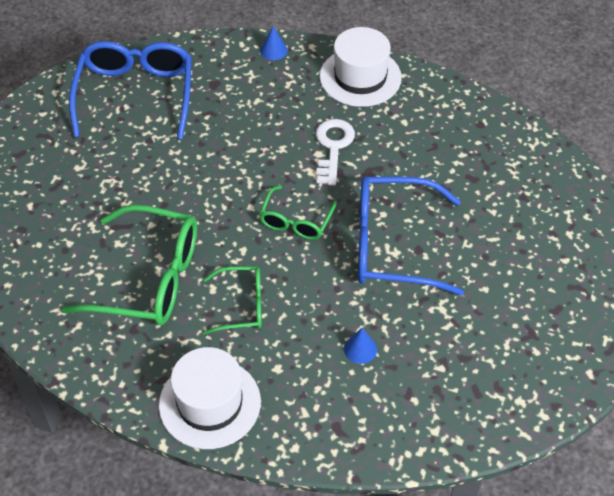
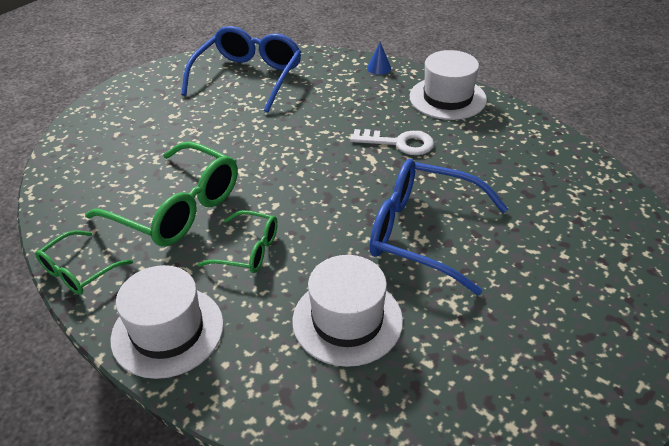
camera: 20 degrees right, 10 degrees down
(296, 221) = (337, 192): green glasses -> green glasses (79, 271)
(333, 147) = (399, 143): white key -> white key turned 75 degrees clockwise
(360, 349) = (347, 320): blue cone -> white hat

